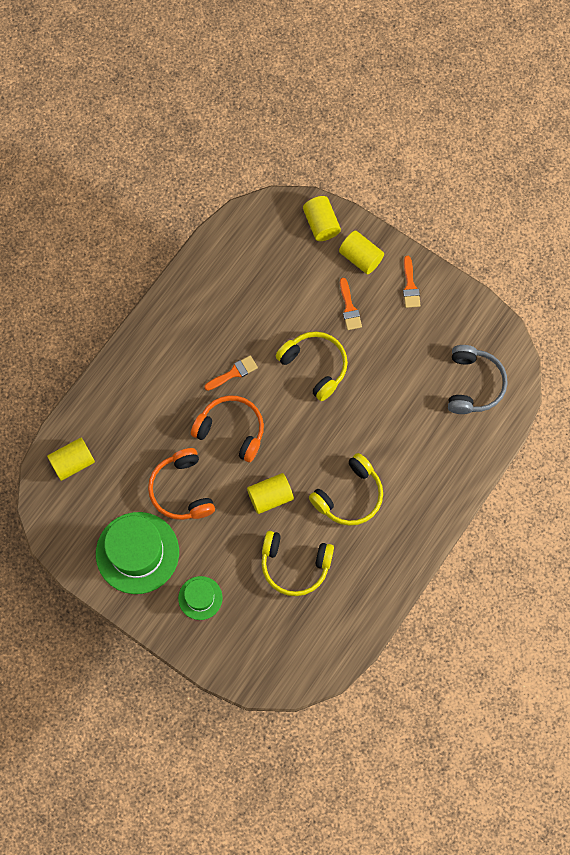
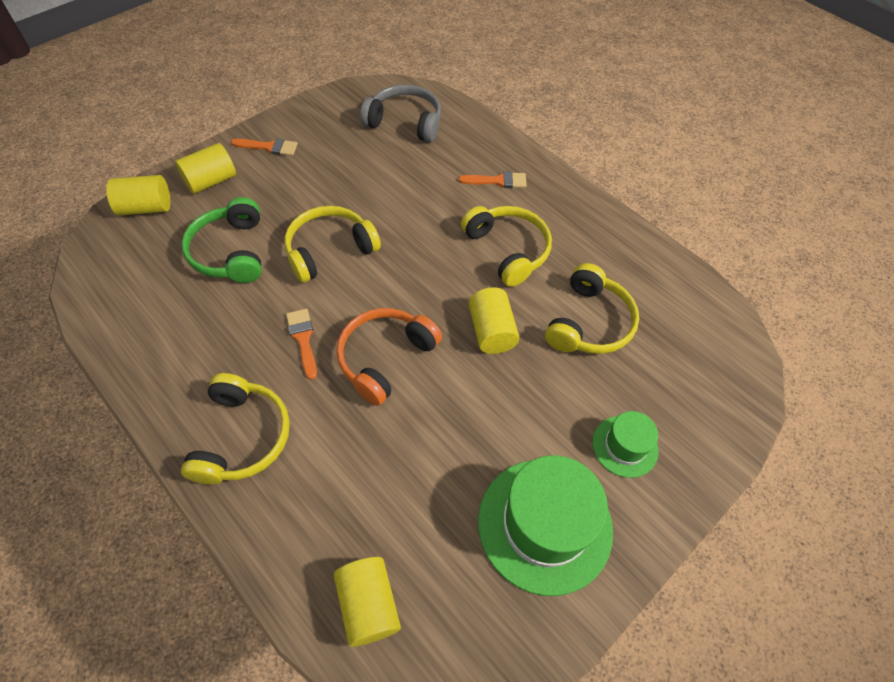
camera: 80 degrees left, 15 degrees down
(155, 361) = (242, 437): none -> yellow headphones
(181, 490) = (457, 440): orange headphones -> none
(295, 298) = (230, 252): none -> green headphones
(349, 308) = (269, 203): orange brush -> orange brush (497, 181)

